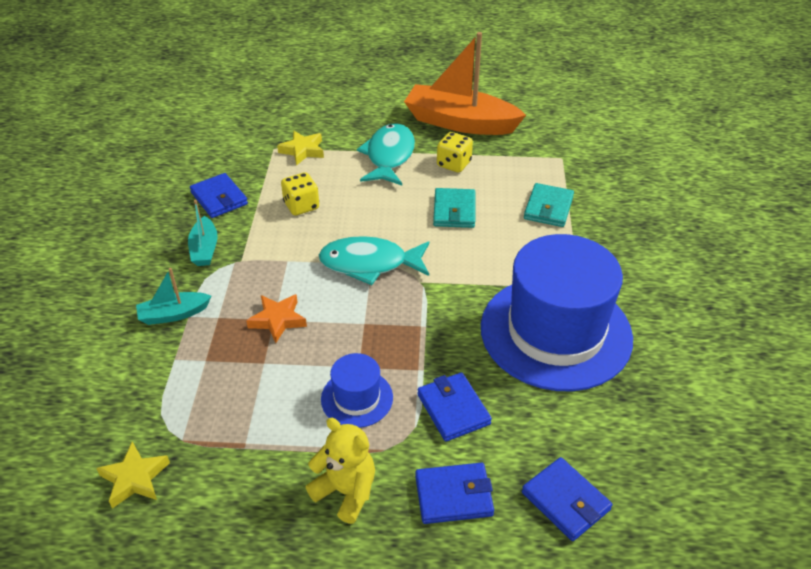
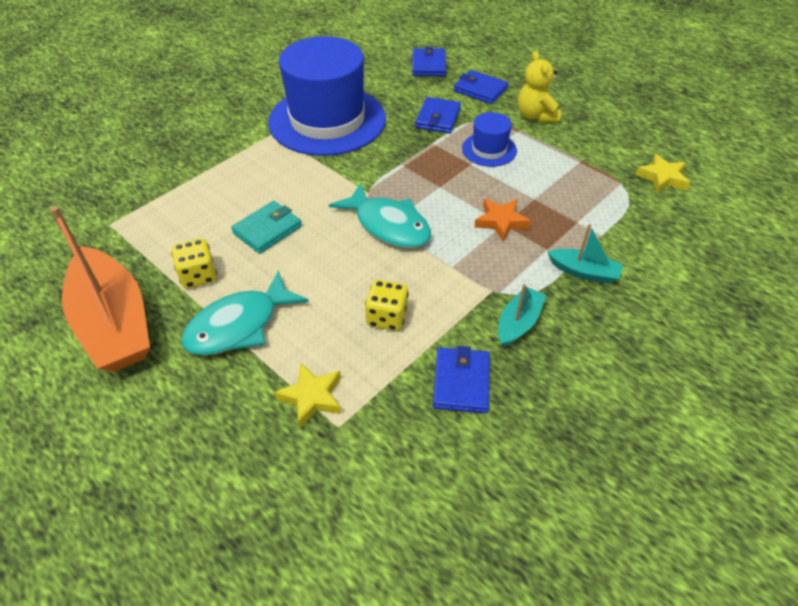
camera: 140 degrees left, 5 degrees up
(548, 208) = (199, 190): turquoise wallet -> none

